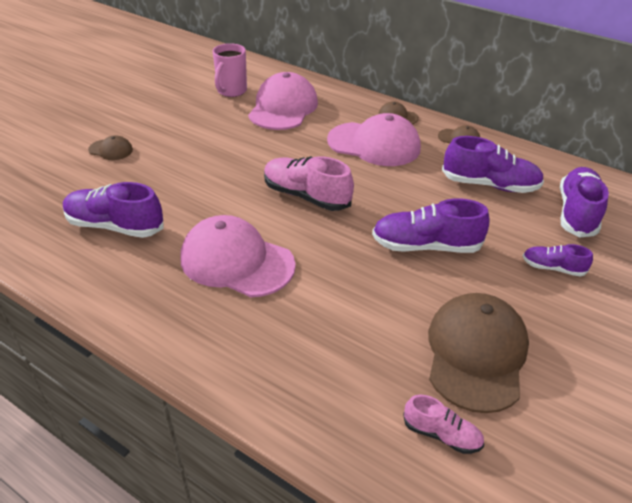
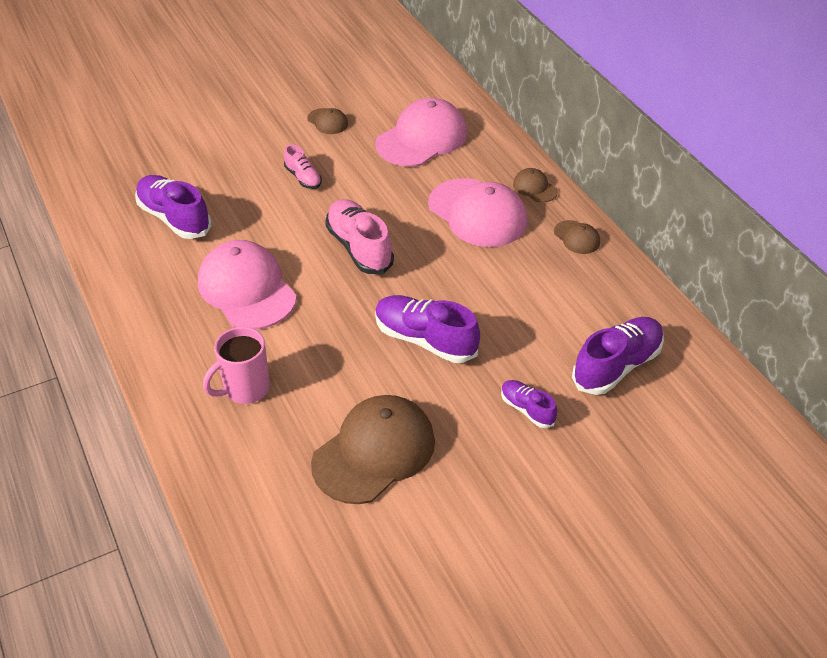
camera: 30 degrees right, 5 degrees up
(111, 150) = (224, 137): brown cap -> brown cap (327, 121)
(231, 91) = (386, 101): pink mug -> pink mug (245, 389)
(441, 434) = (285, 498): pink shoe -> pink shoe (303, 178)
(490, 185) = (555, 301): purple shoe -> none

